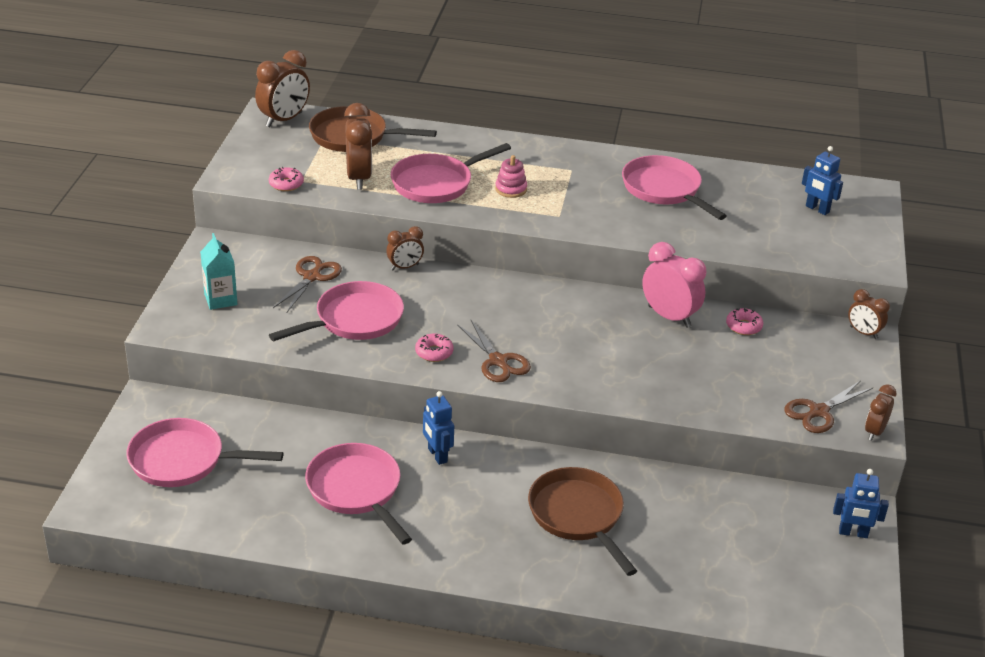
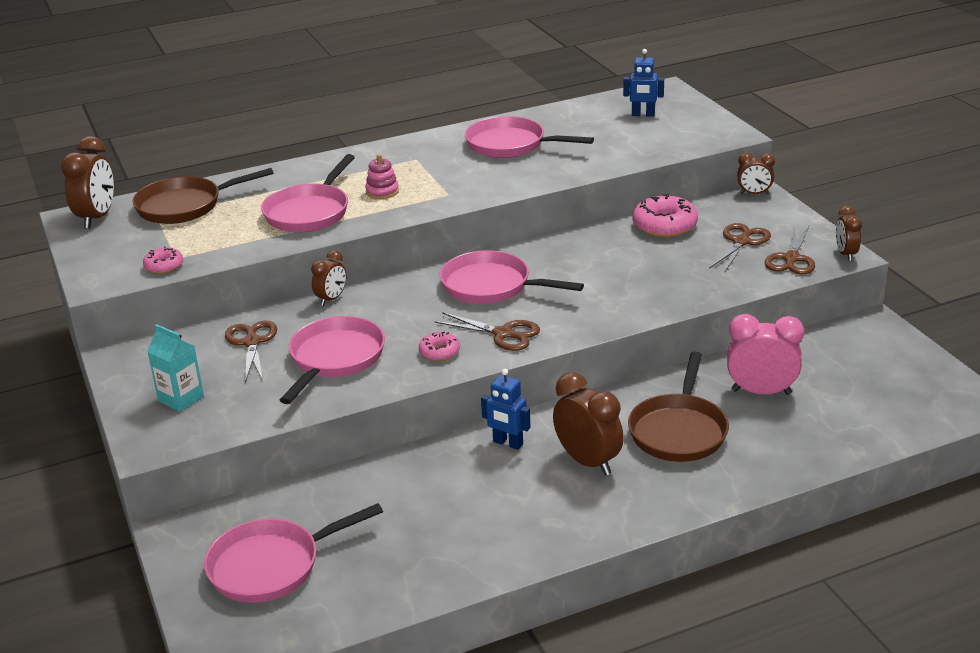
camera: 30 degrees left, 5 degrees down
(356, 490) = (469, 506): pink pan -> pink pan (491, 286)
(359, 178) = (231, 235): brown clock -> brown clock (588, 462)
(578, 516) = (679, 431): brown pan -> brown pan turned 105 degrees counterclockwise
(669, 317) = (600, 242): pink clock -> pink clock (761, 392)
(743, 326) = (664, 225): pink donut -> pink donut, size x1.81
(793, 374) = (741, 242): none -> brown scissors
(853, 533) = (887, 341): blue robot -> none

